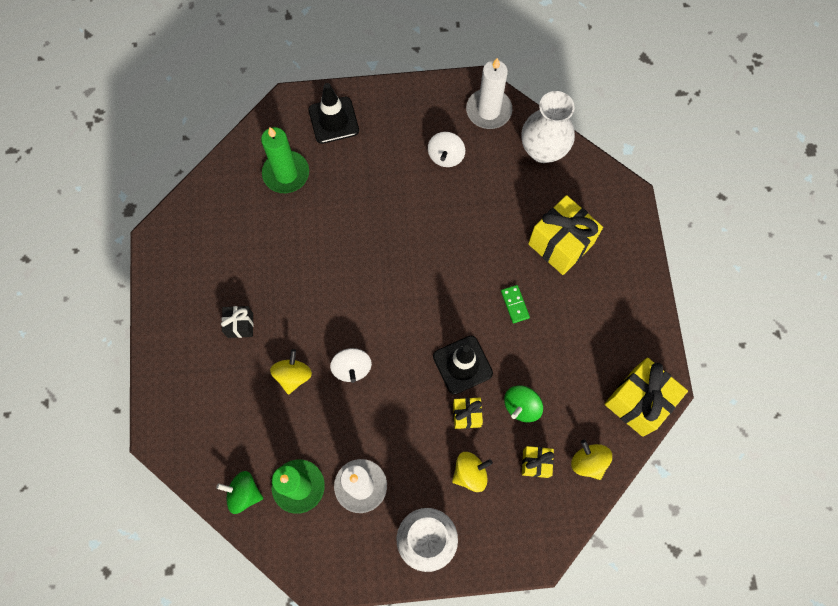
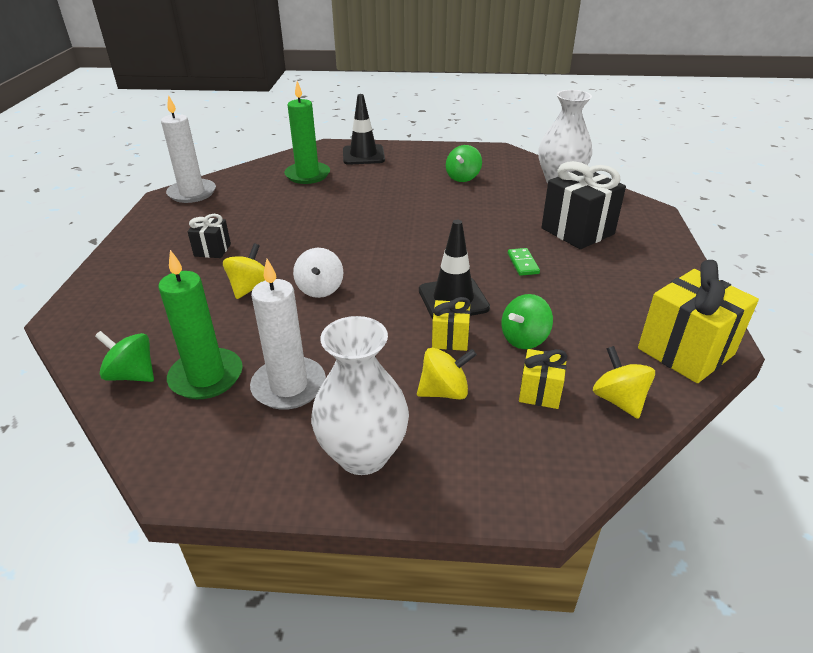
camera: 10 degrees right, 35 degrees down
(446, 156) = (463, 177): white spinning top -> green spinning top
(488, 110) = (508, 160): white candle -> white candle (192, 193)
(560, 244) = (577, 231): yellow gift -> black gift

